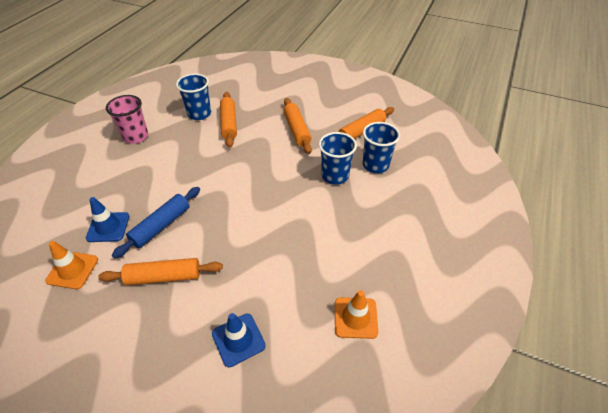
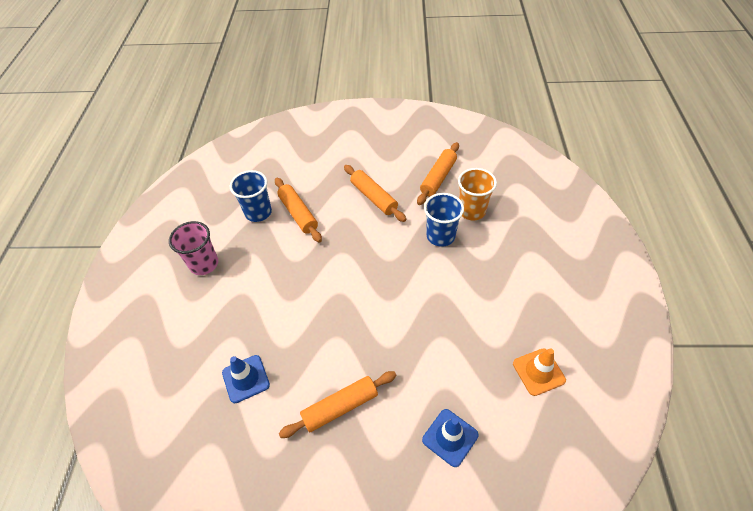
camera: 20 degrees left, 5 degrees up
(72, 270) = (240, 440): orange traffic cone -> none
(161, 226) = (302, 355): blue rolling pin -> none
(375, 165) = (471, 211): blue cup -> orange cup

